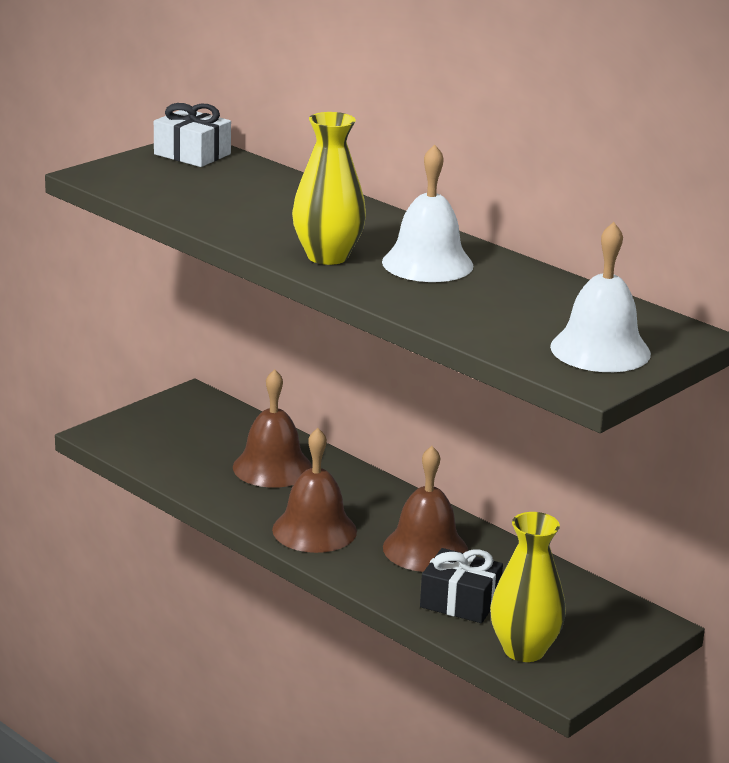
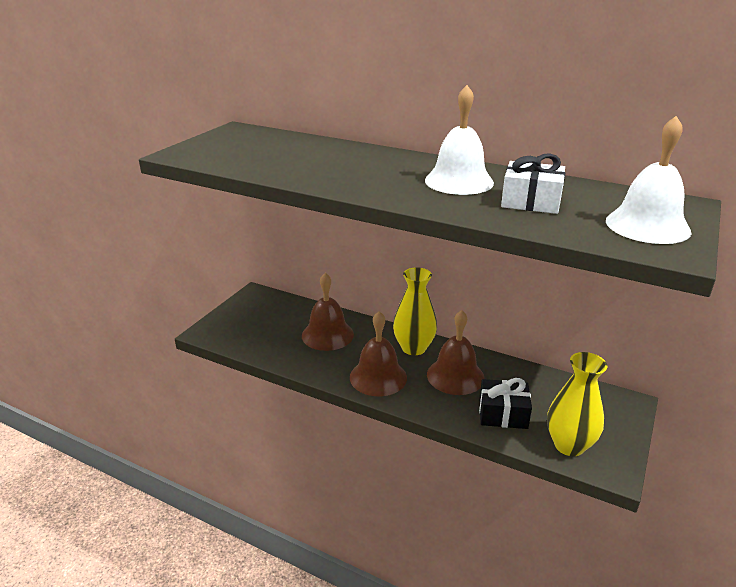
camera: 15 degrees left, 5 degrees up
(192, 154) = (239, 134): white gift -> white gift (531, 202)
(327, 256) = (385, 186): yellow vase -> yellow vase (413, 348)

